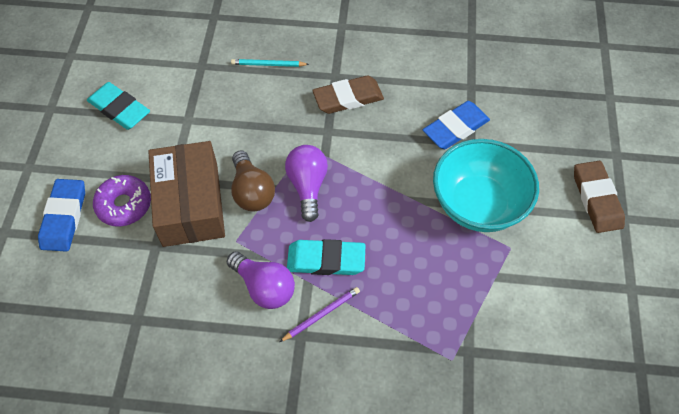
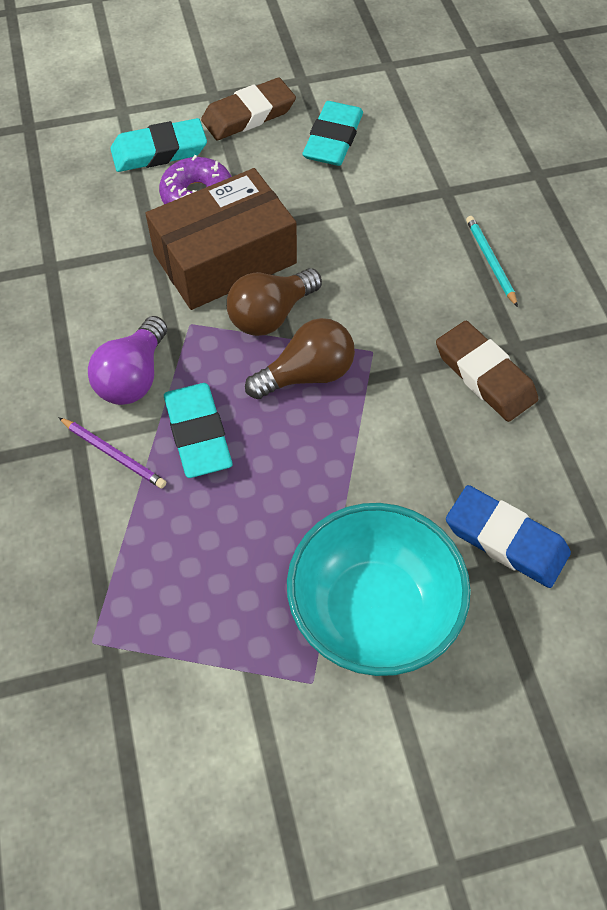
camera: 70 degrees right, 0 degrees up
(64, 217) = (159, 151): blue eraser -> turquoise eraser
(307, 186) = (307, 374): purple light bulb -> brown light bulb
(596, 199) = (469, 811): brown eraser -> brown eraser (248, 115)

